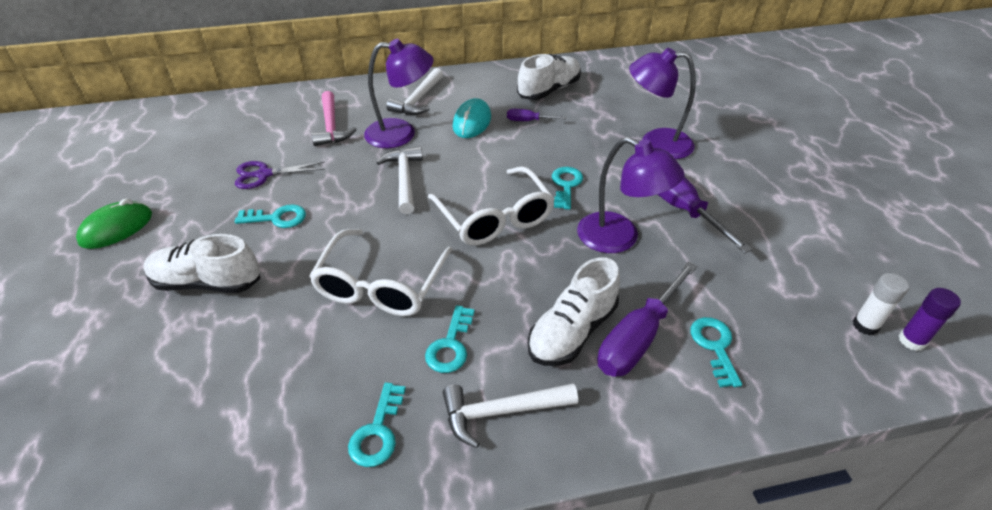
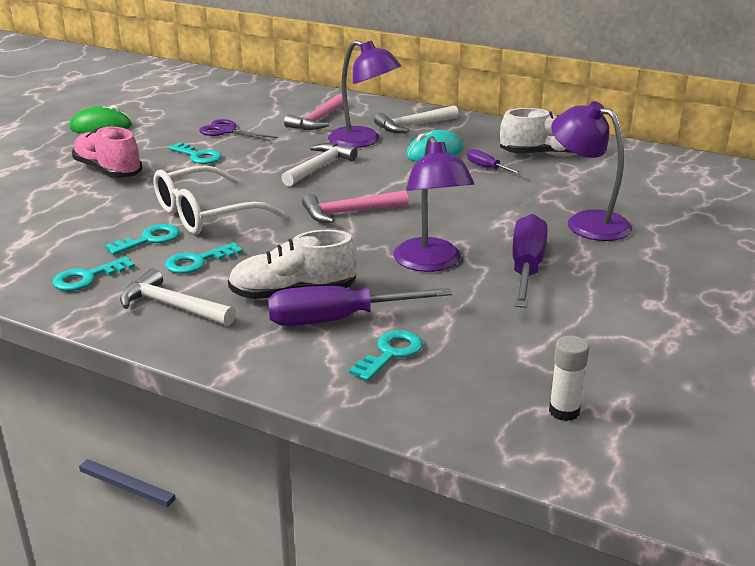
camera: 40 degrees right, 15 degrees down
(207, 283) = (108, 171): white shoe -> pink shoe
(495, 218) = (349, 212): white glasses -> pink hammer
(566, 185) = (445, 216): turquoise key -> turquoise key (149, 239)
(912, 340) = (594, 442): purple glue stick -> none

